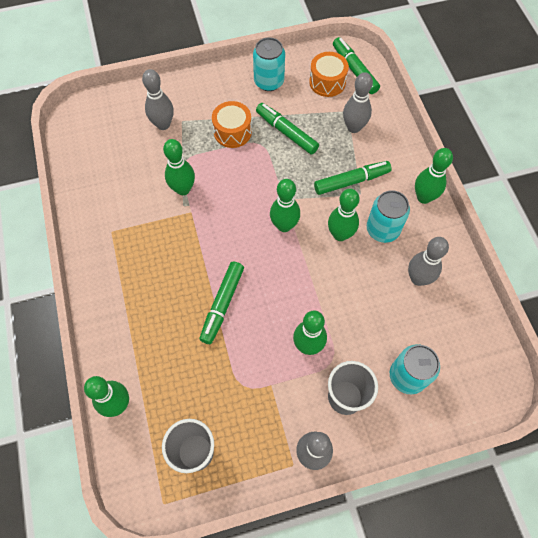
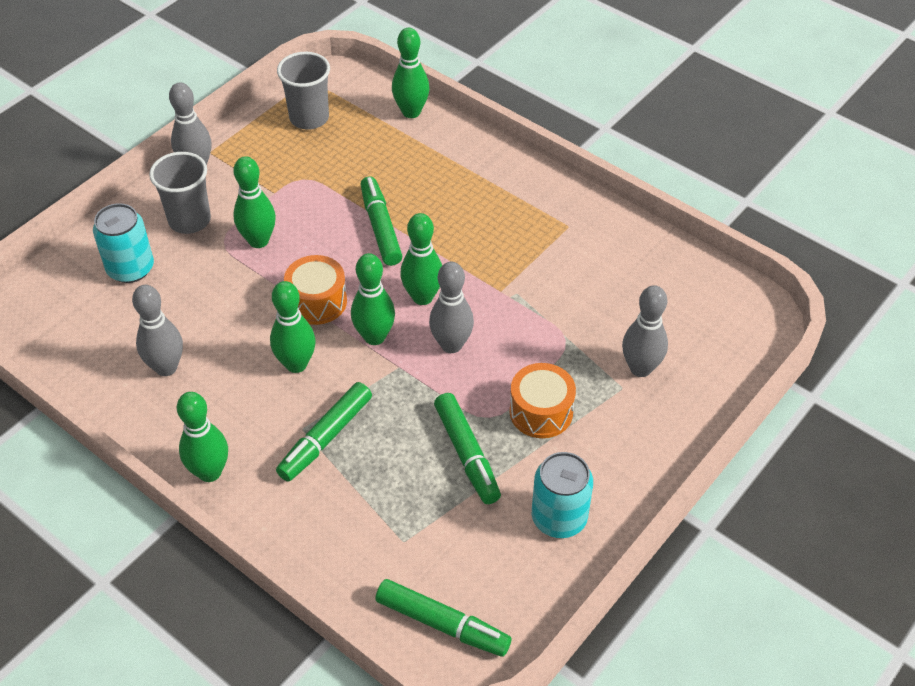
camera: 145 degrees right, 15 degrees down
(183, 189) = (534, 309): green bowling pin -> green bowling pin (422, 297)
(286, 132) = (467, 454): green marker -> green marker turned 60 degrees clockwise
(327, 82) = (470, 573): orange drum -> orange drum (317, 301)
(354, 127) = (375, 519): grey bowling pin -> grey bowling pin (451, 345)
(382, 229) = (244, 399): turquoise can -> none

